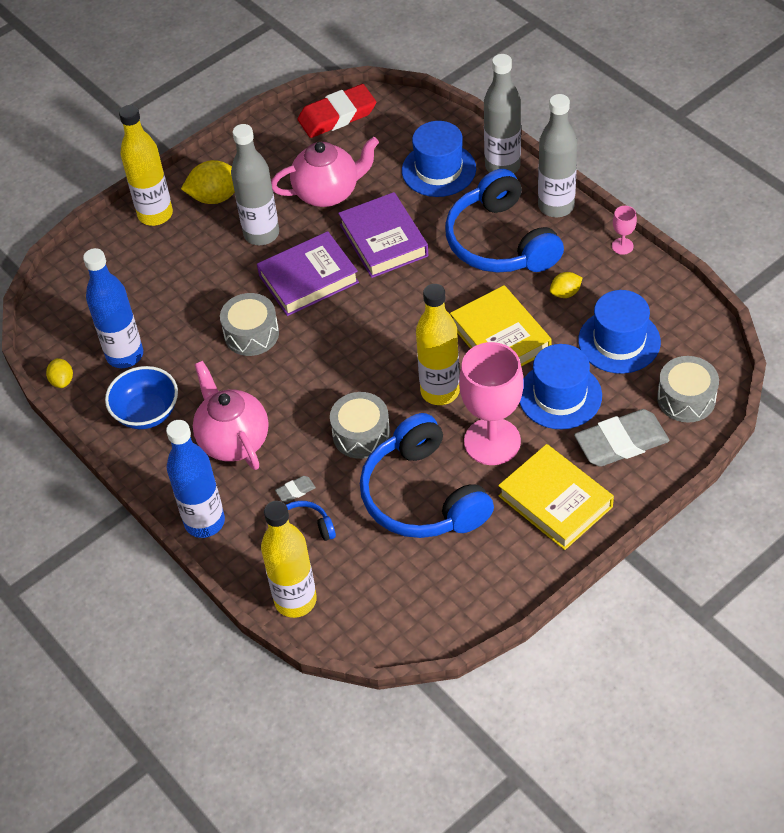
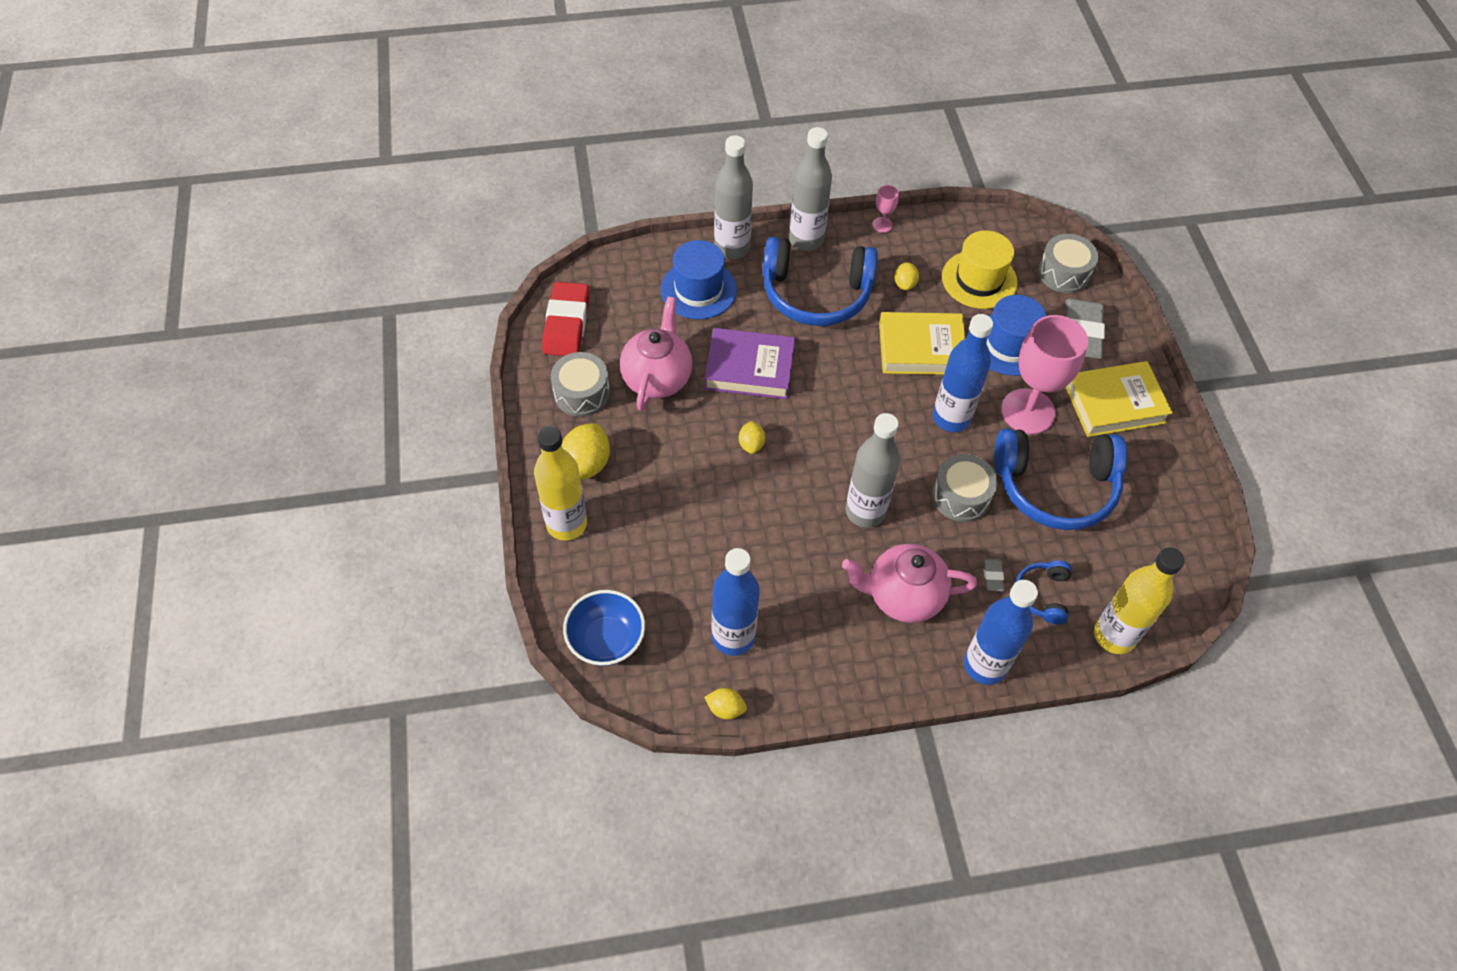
camera: 65 degrees left, 5 degrees up
(147, 413) = (820, 652): blue bowl -> blue bowl (606, 640)
(251, 334) = (785, 520): grey drum -> grey drum (582, 393)
(261, 234) = (666, 452): grey bottle -> grey bottle (865, 511)
(308, 279) = (751, 444): purple book -> yellow lemon
(440, 391) = (951, 418): yellow bottle -> blue bottle
(619, 341) = (979, 279): blue hat -> yellow hat

